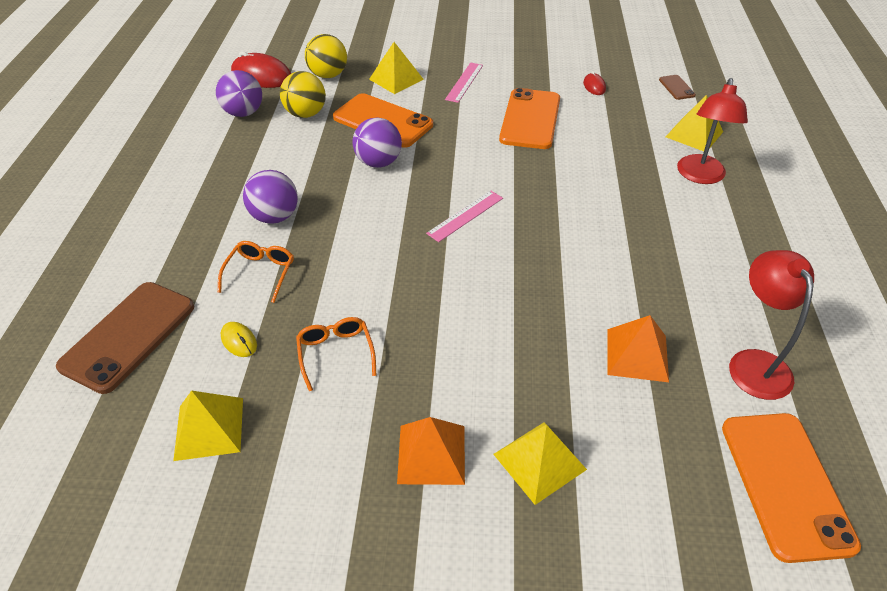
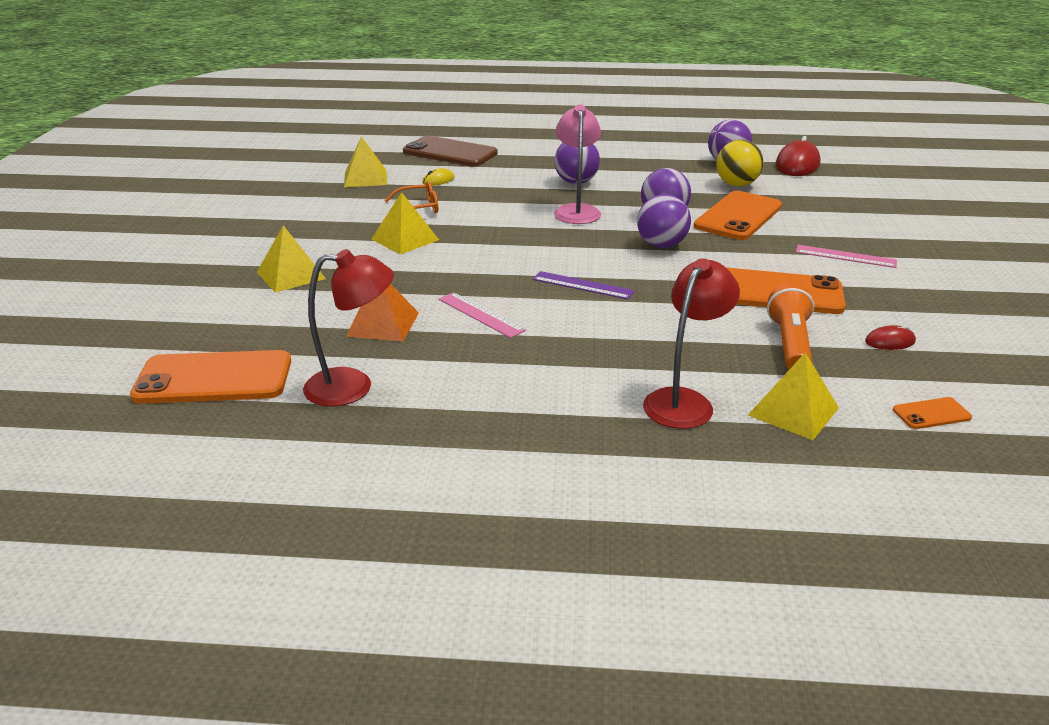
camera: 90 degrees right, 15 degrees down
(260, 273) = (507, 182): orange glasses -> none
(328, 75) = (817, 190): yellow ball -> none
(358, 218) = (576, 210): none -> pink lamp
(396, 79) = (829, 221): yellow pyramid -> yellow pyramid (405, 239)
(431, 454) = (315, 239): orange pyramid -> none
(445, 168) = (661, 245): none -> purple ball
(465, 215) = (584, 254): pink ruler -> pink ruler (480, 315)
(532, 218) = (583, 285): none -> purple ruler
(608, 124) = (790, 344): none -> orange flashlight
(676, 87) = (931, 414): brown phone -> orange phone
(700, 176) = (684, 401): red lamp -> red lamp turned 105 degrees clockwise

